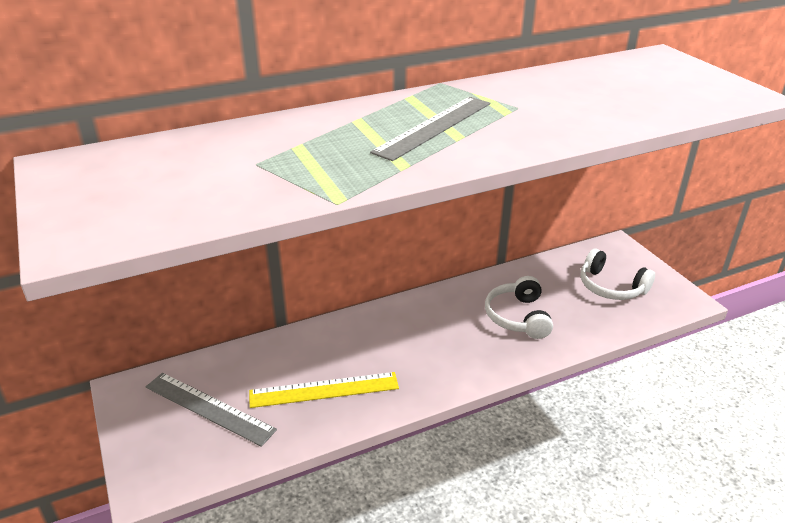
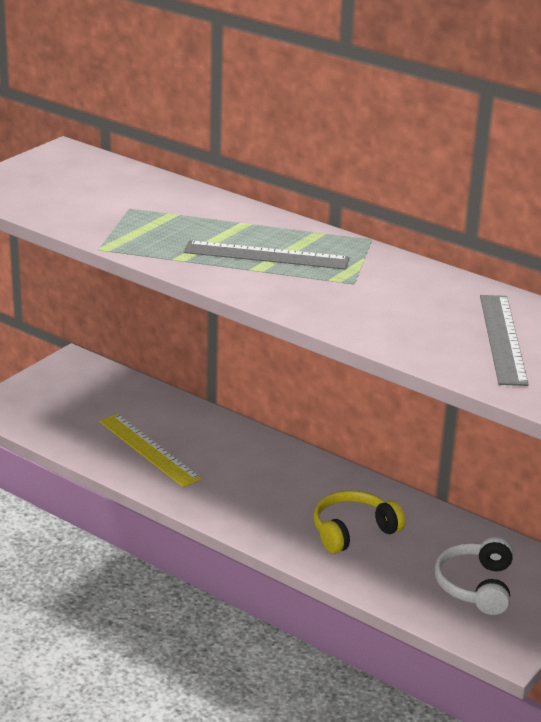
camera: 60 degrees right, 5 degrees down
(209, 408) = (84, 404): grey ruler -> grey ruler (502, 339)
(518, 317) = (353, 531): white headphones -> yellow headphones

